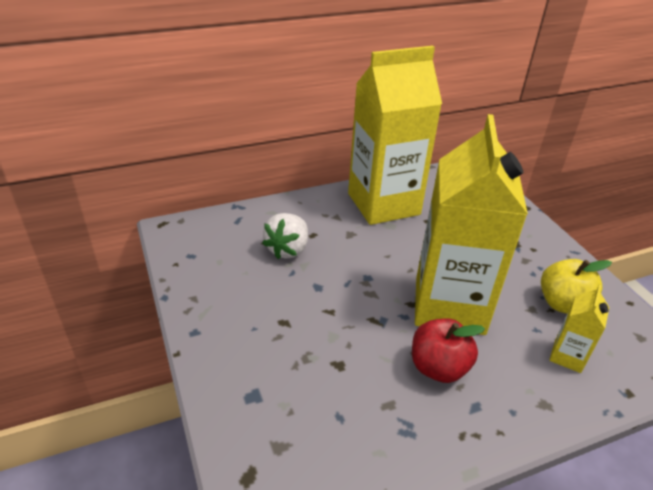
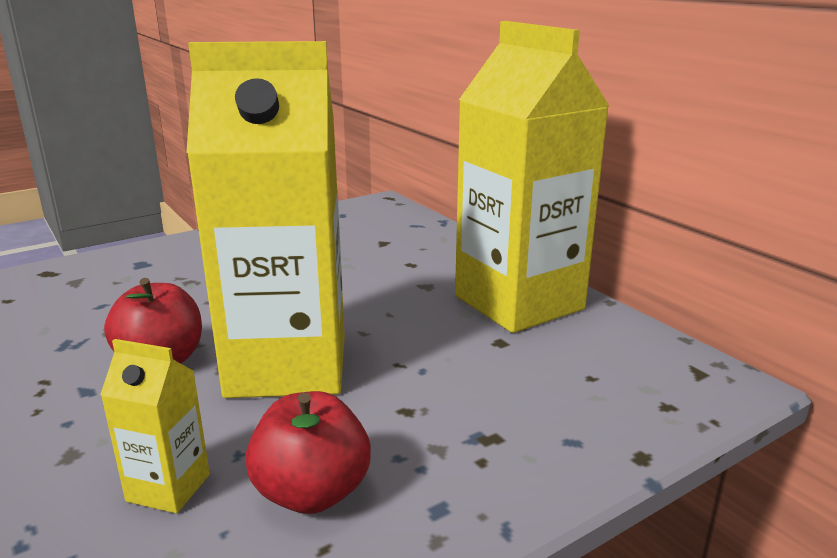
camera: 80 degrees right, 15 degrees down
(288, 249) = (372, 254): white strawberry -> none
(563, 304) = (312, 492): yellow apple -> red apple

